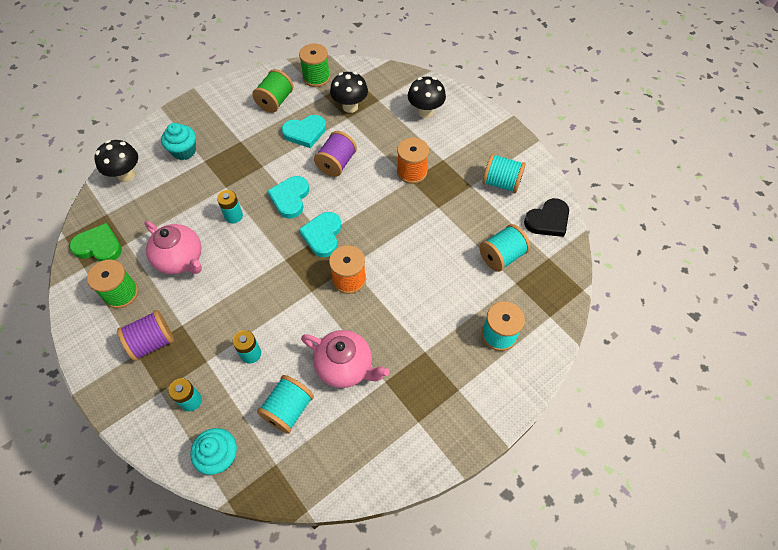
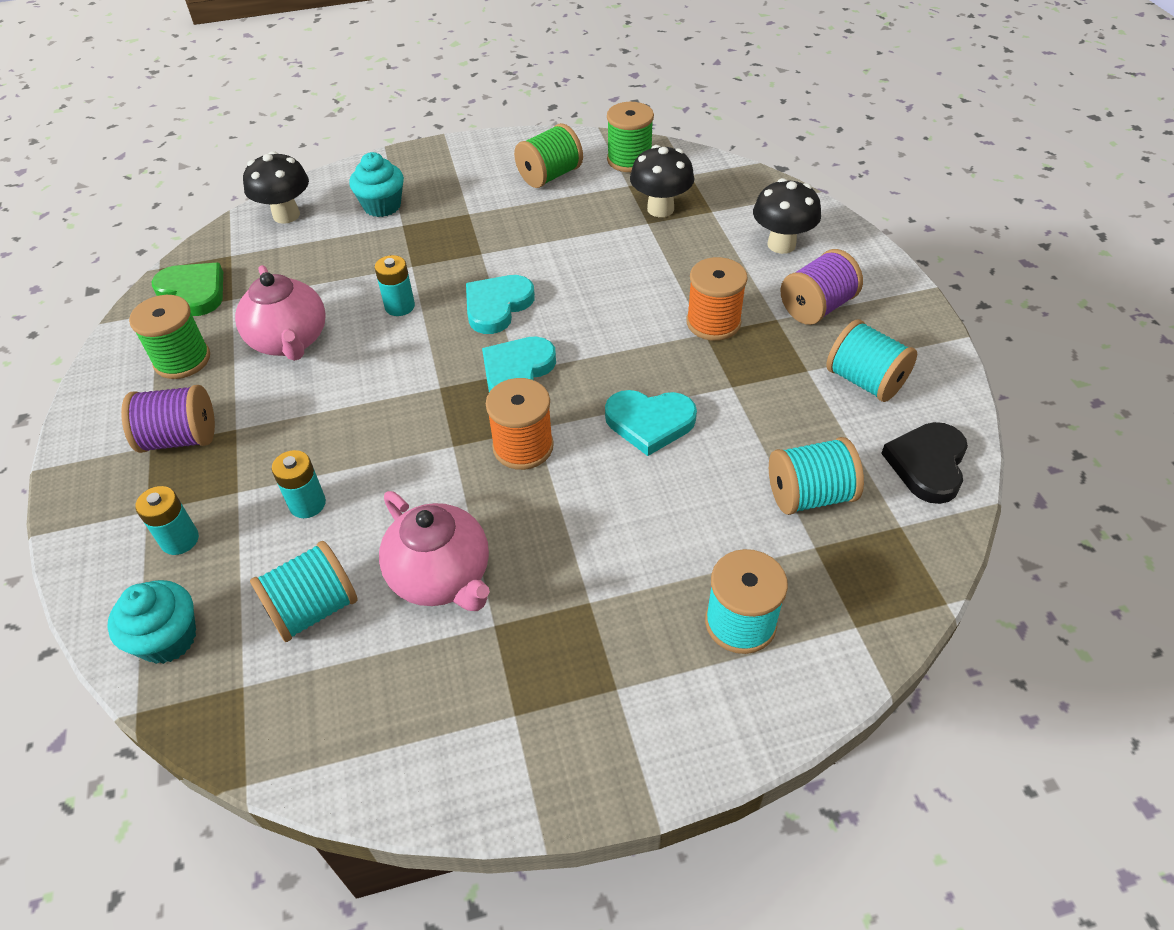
camera: 25 degrees right, 10 degrees down
(305, 132) = (571, 226): turquoise heart -> turquoise heart (649, 422)
(336, 164) = (596, 279): purple spool -> purple spool (816, 307)
(548, 220) = (927, 464): black heart -> black heart turned 120 degrees clockwise

